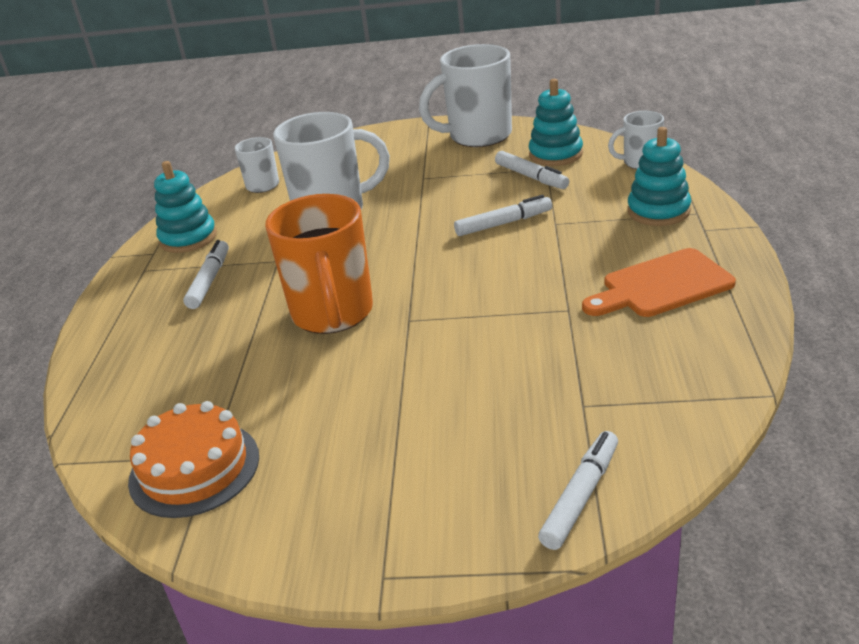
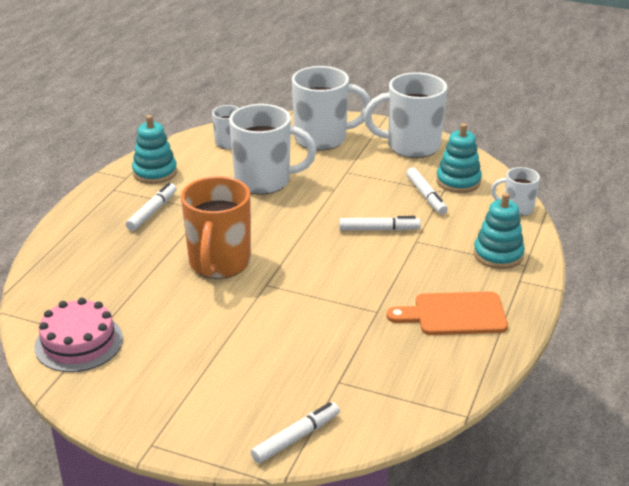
camera: 15 degrees right, 0 degrees up
(194, 468) = (79, 342): orange cake -> pink cake
(372, 154) = (322, 139): none -> white mug

